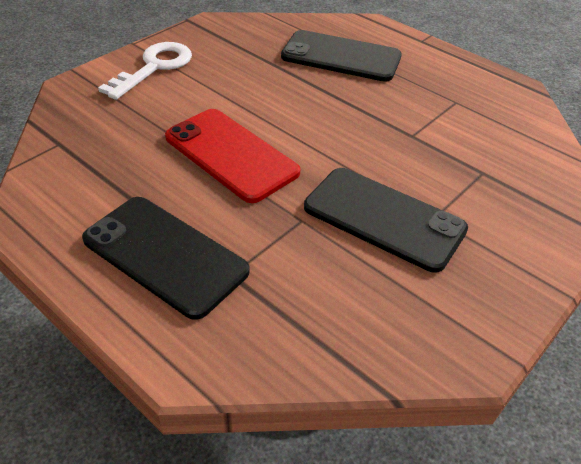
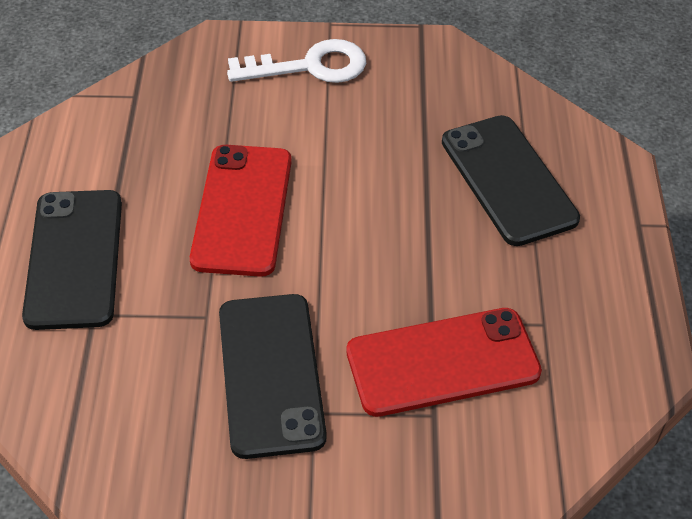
camera: 50 degrees right, 5 degrees up
(447, 148) = (443, 362): none -> red phone

